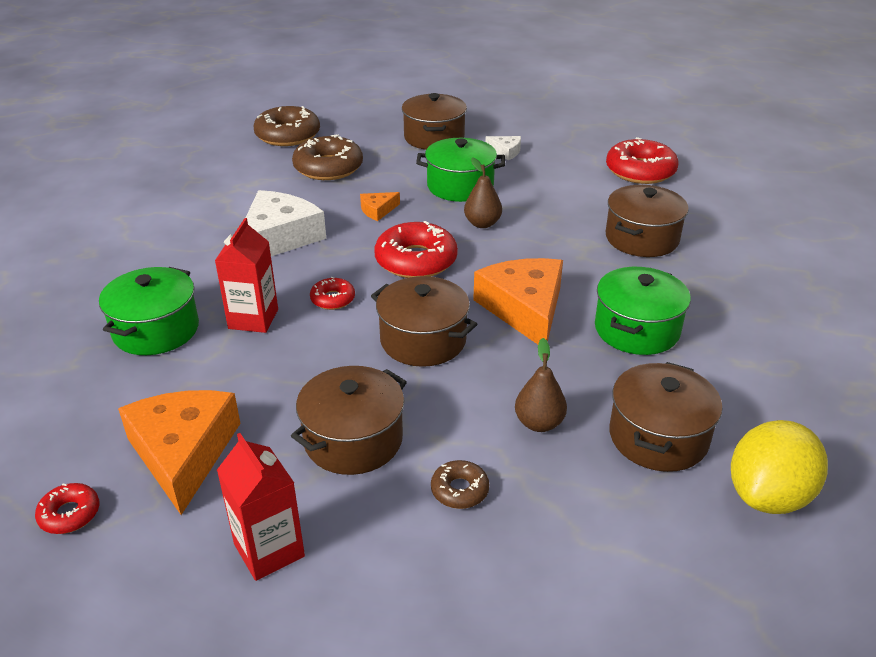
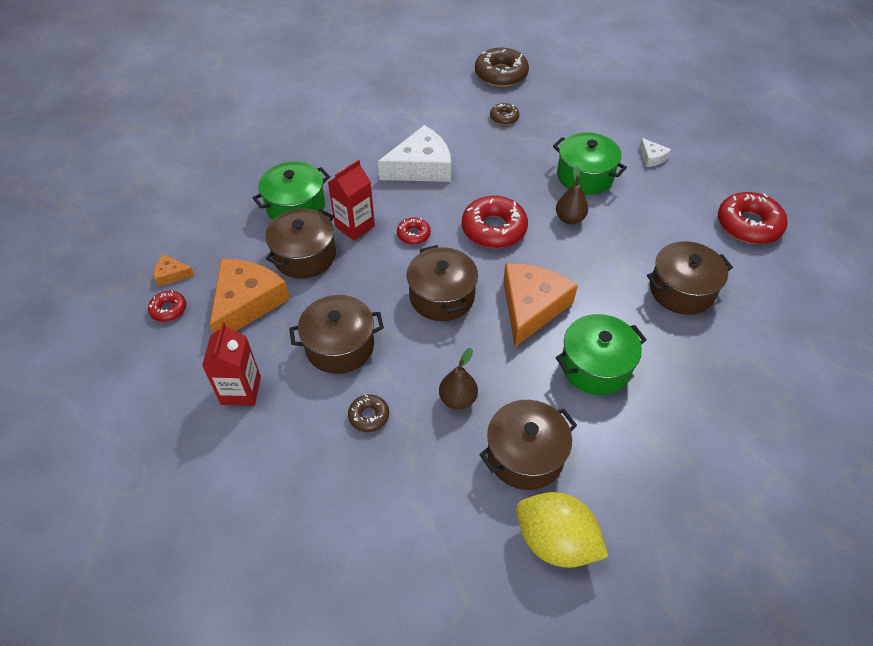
camera: 35 degrees right, 15 degrees up
(328, 167) = (504, 117): brown donut -> brown donut, size x0.51
(378, 210) = (505, 172): orange cheese -> orange cheese (172, 274)
(434, 137) = (607, 120): brown pot -> brown pot (304, 256)
(768, 495) = (555, 541): yellow lemon -> yellow lemon turned 45 degrees clockwise

